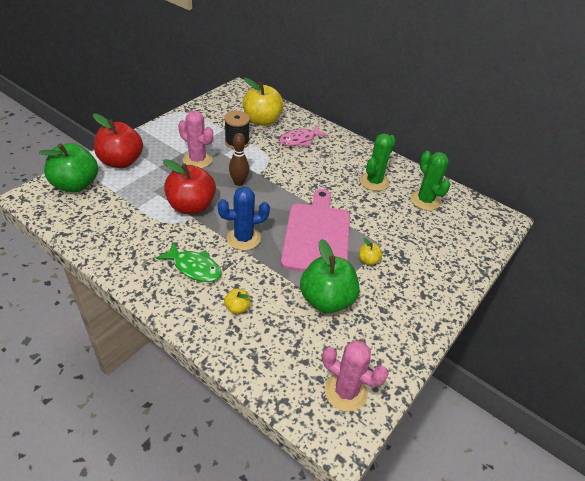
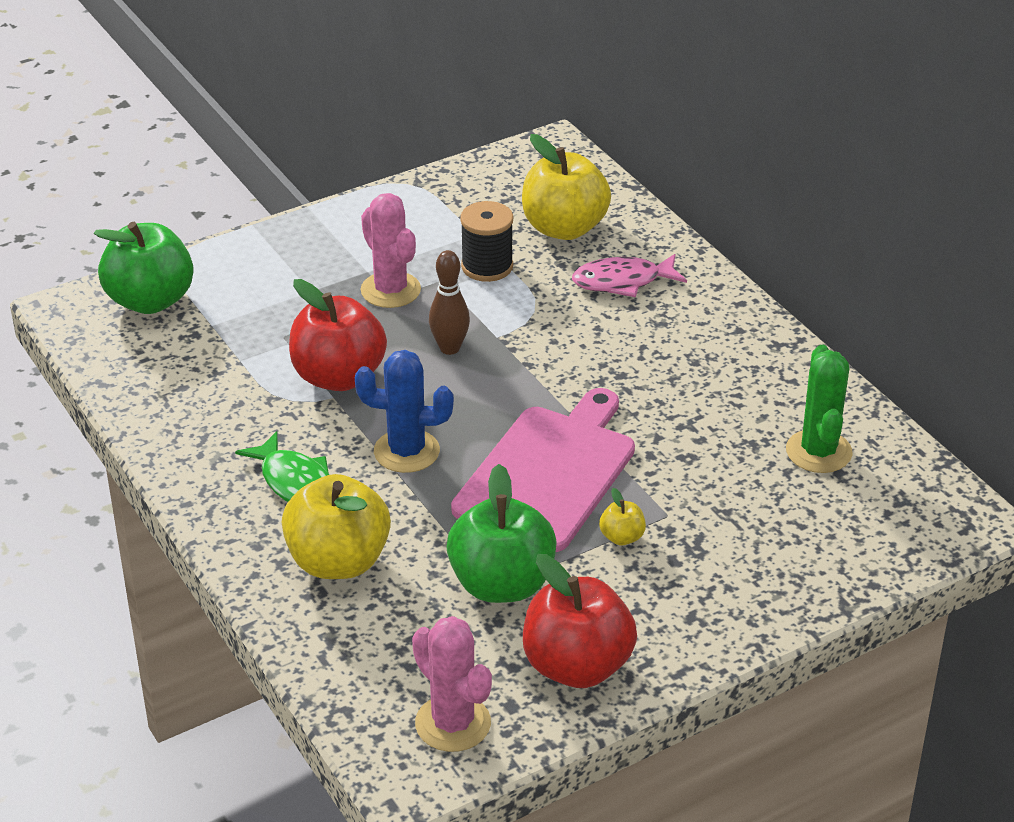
camera: 25 degrees right, 5 degrees down
(121, 161) = (246, 270): red apple -> red apple (577, 666)
(237, 308) = (338, 561): yellow apple -> yellow apple, size x2.29
(374, 182) = (731, 395): green cactus -> none

